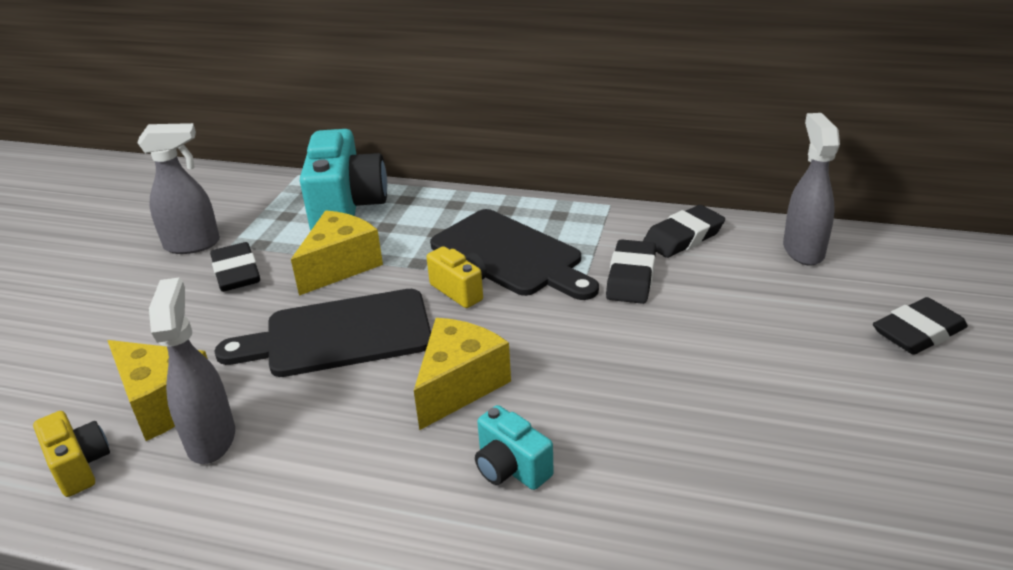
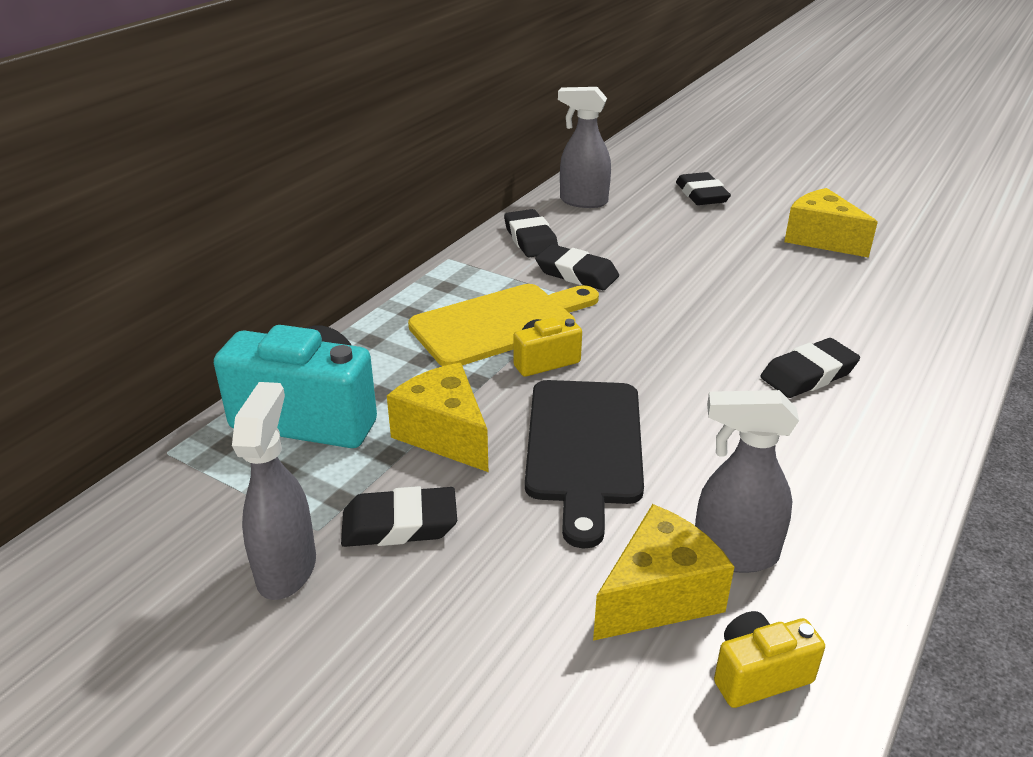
camera: 75 degrees left, 0 degrees up
(459, 385) = (696, 384): yellow cheese -> yellow cheese (821, 239)
(511, 255) = (500, 323): black cutting board -> yellow cutting board
(511, 468) = (808, 374): turquoise camera -> black eraser

